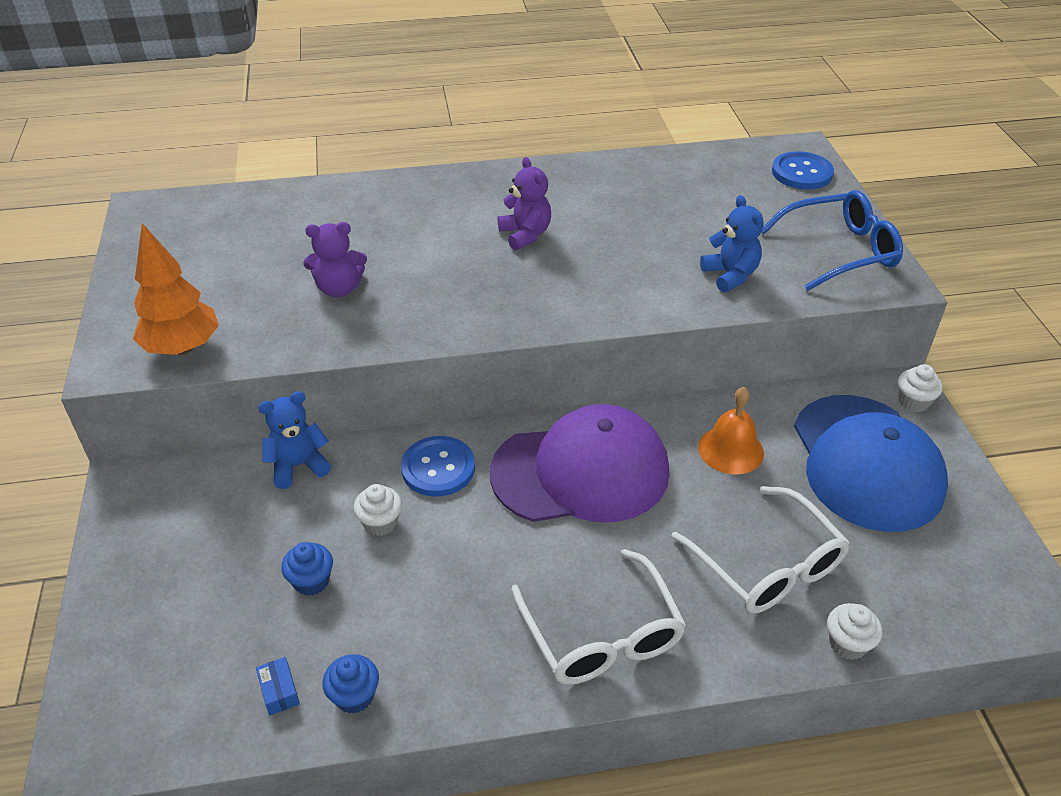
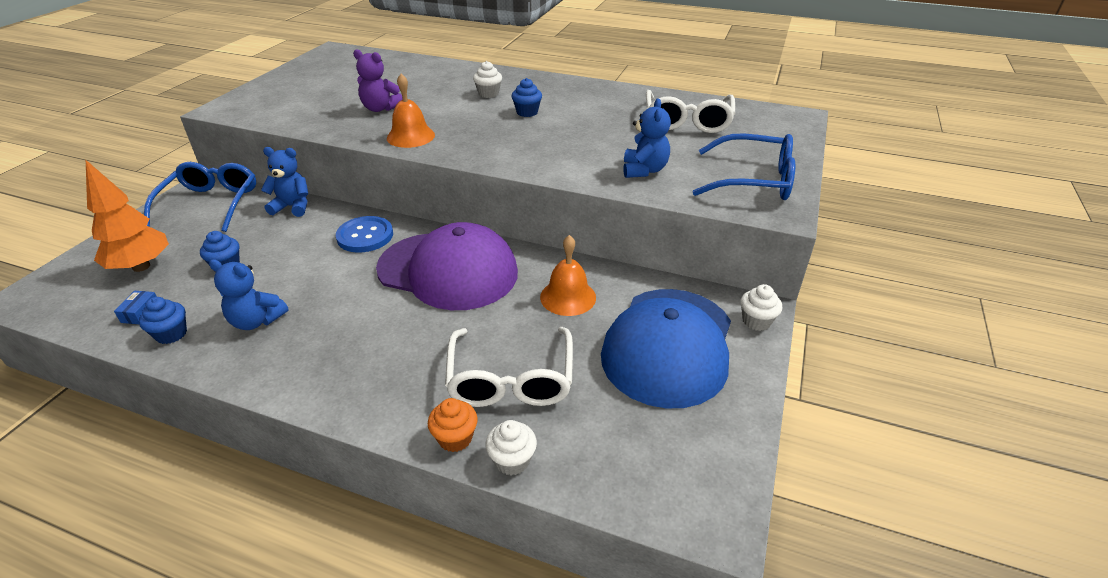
camera: 30 degrees right, 5 degrees down
(176, 507) = (210, 204): none -> blue glasses
(183, 348) = (264, 112): orange tree -> orange tree (141, 266)
(380, 523) = (298, 251): white cupcake -> white cupcake (488, 94)
(430, 319) = (410, 136): none -> orange bell
(437, 631) = (256, 321): none -> blue teddy bear
(525, 235) = (527, 112): purple teddy bear -> blue cupcake
(601, 634) = (347, 369): white glasses -> white glasses (687, 121)
(779, 649) = (455, 438): none -> orange cupcake
(802, 173) = (779, 129): blue button -> none

